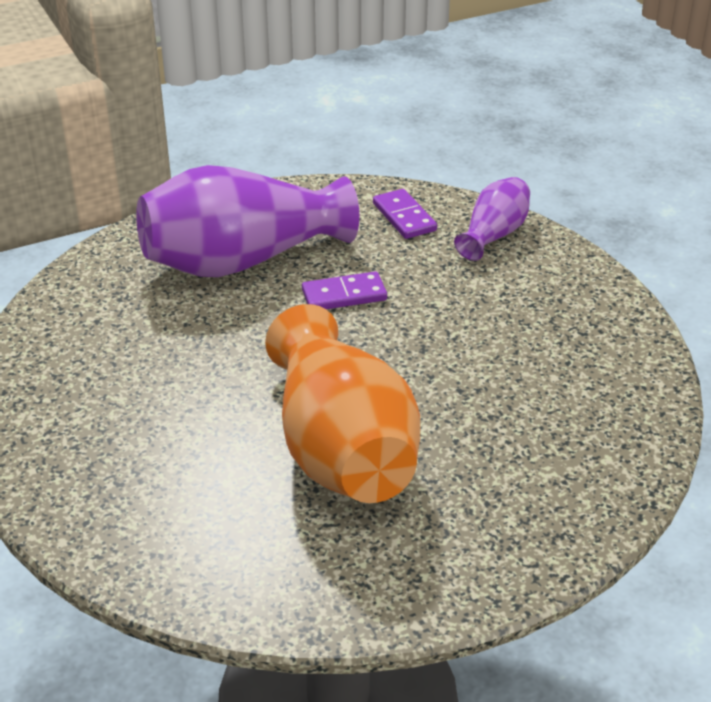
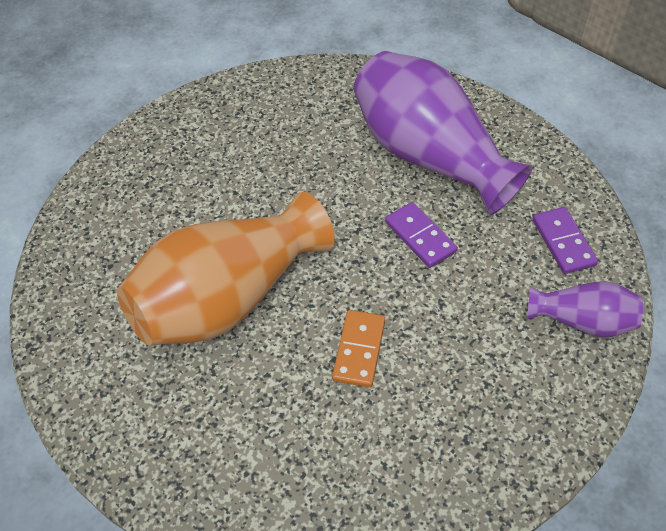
camera: 70 degrees right, 15 degrees up
(404, 217) = (563, 242): purple domino -> purple domino turned 60 degrees counterclockwise
(458, 370) = (359, 350): none -> orange domino

